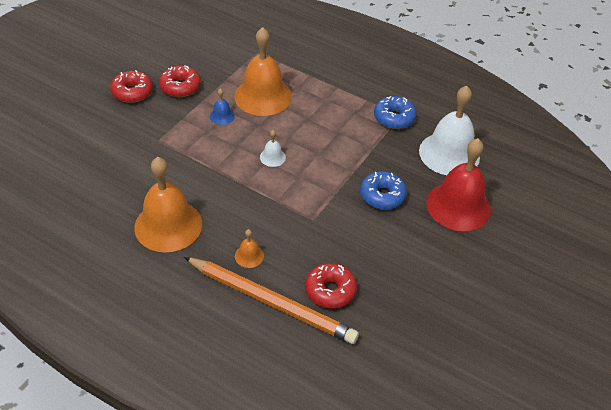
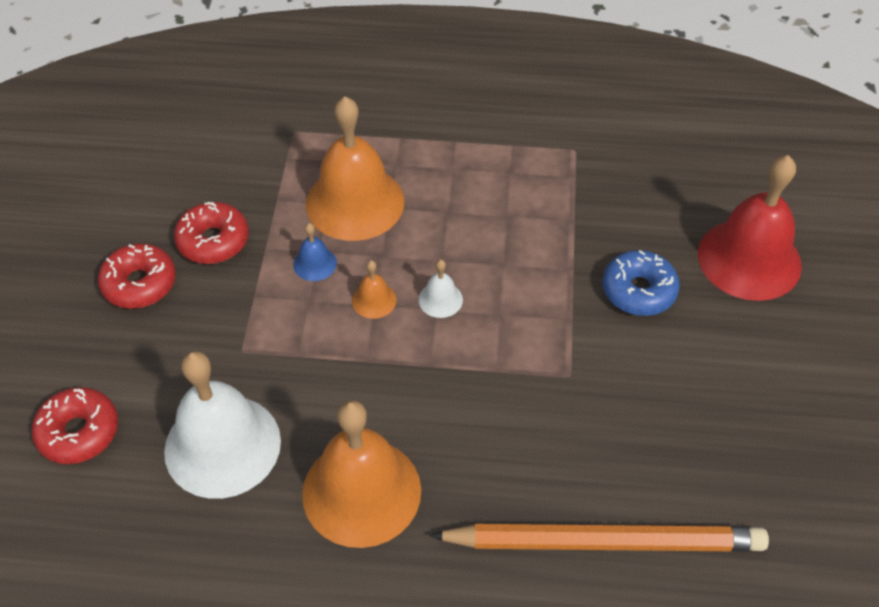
camera: 25 degrees left, 5 degrees up
(249, 256) = (520, 482): orange bell -> orange bell (374, 300)
(330, 290) = (673, 479): red donut -> red donut (79, 432)
(394, 118) = (569, 158): blue donut -> none
(449, 153) = (682, 182): white bell -> white bell (222, 445)

